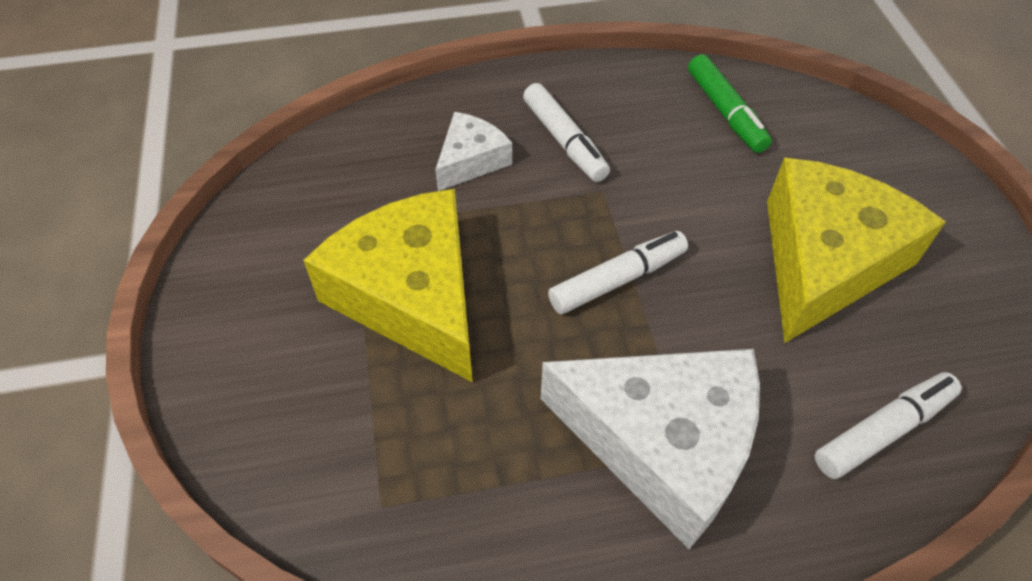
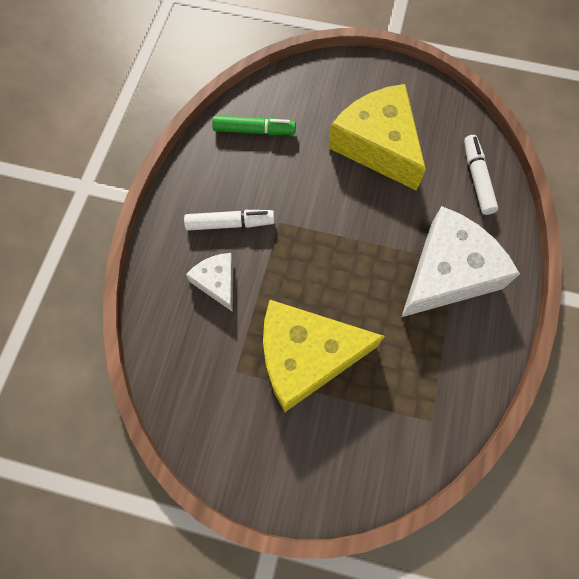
camera: 65 degrees left, 15 degrees up
(617, 280) = (344, 245): white marker -> none

